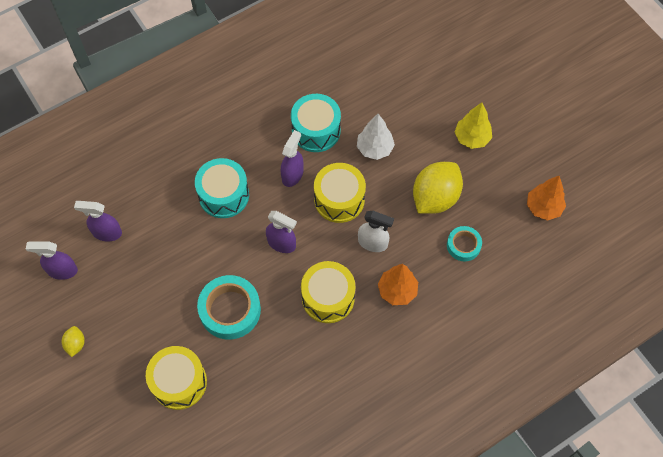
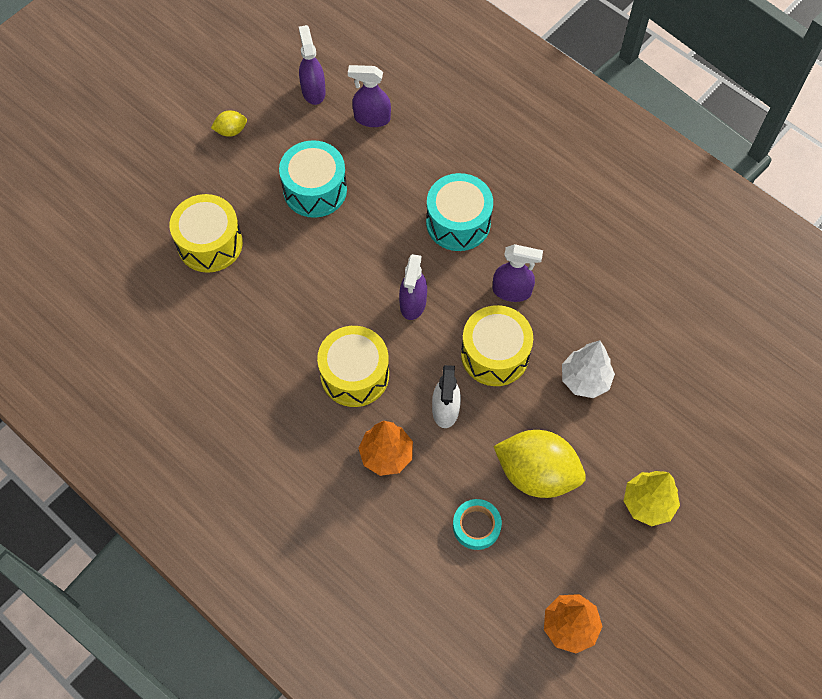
camera: 75 degrees right, 0 degrees up
(106, 233) = (371, 118): purple spray bottle -> purple spray bottle turned 75 degrees counterclockwise
(230, 310) = (310, 271): turquoise tape -> none
(316, 130) = (586, 302): turquoise drum -> turquoise drum (315, 190)

